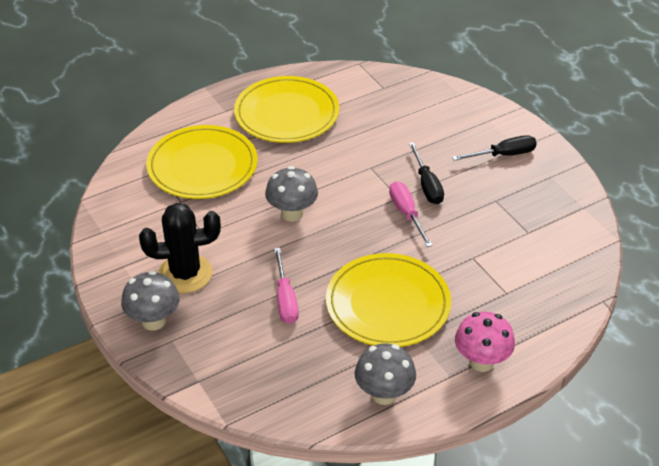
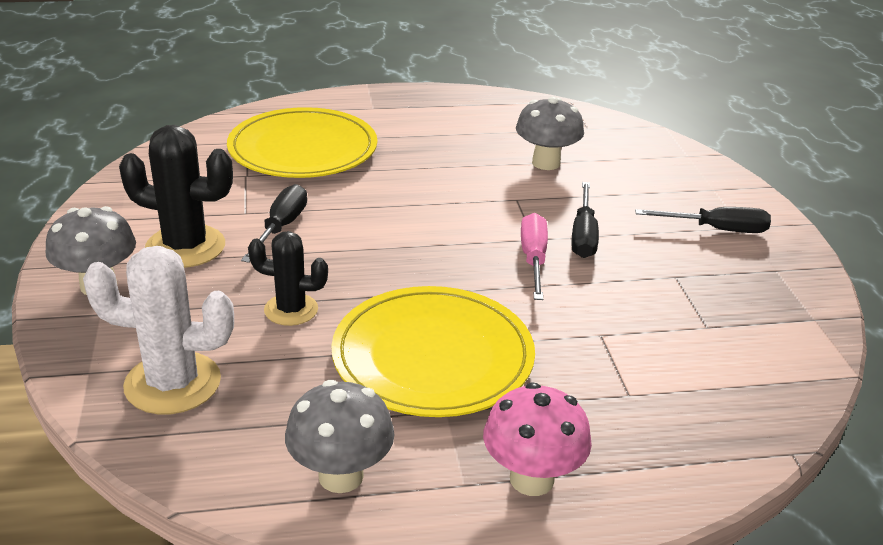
camera: 20 degrees right, 10 degrees down
(235, 239) = (281, 227): none -> black screwdriver
(253, 371) = (172, 383): none -> white cactus
(285, 299) = (291, 310): pink screwdriver -> black cactus
(286, 113) = (446, 125): yellow plate -> none
(292, 213) = (376, 220): grey mushroom -> grey mushroom (546, 163)

